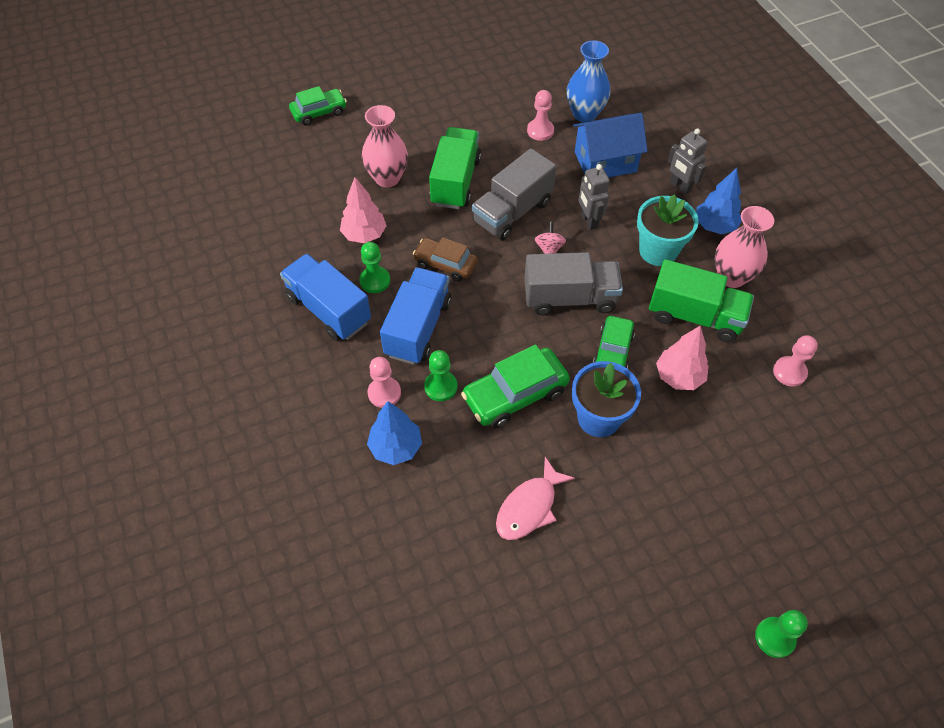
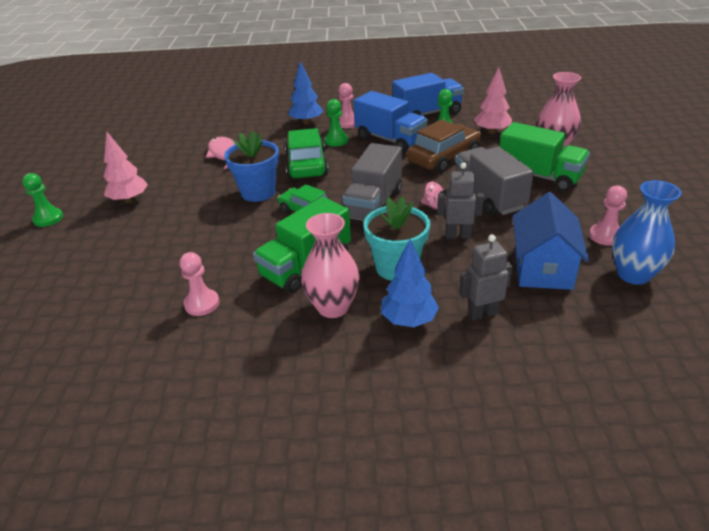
camera: 115 degrees right, 20 degrees down
(319, 112) = (648, 129): green car -> none
(445, 264) = (444, 158): brown car -> brown car, size x1.52
(679, 376) = (256, 238): pink tree -> pink tree (129, 200)

